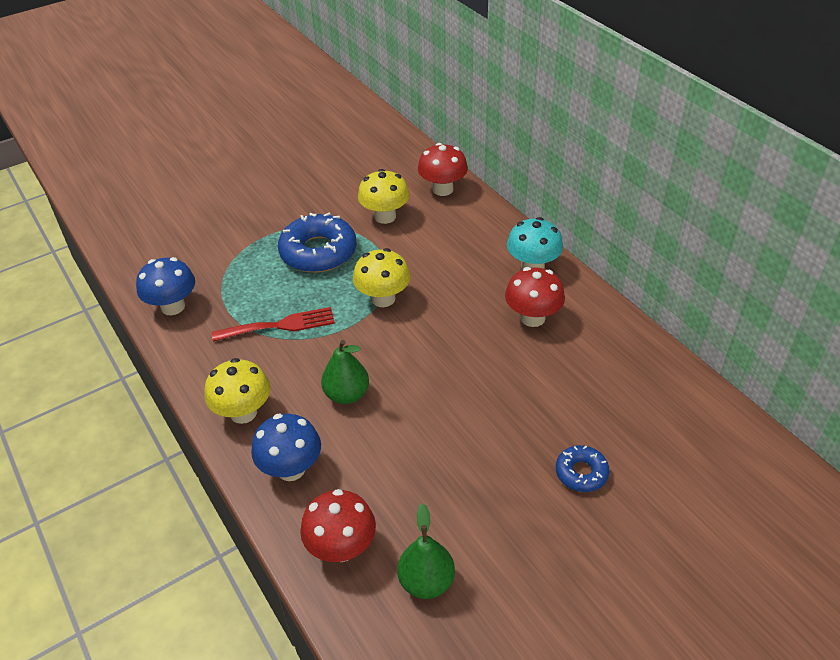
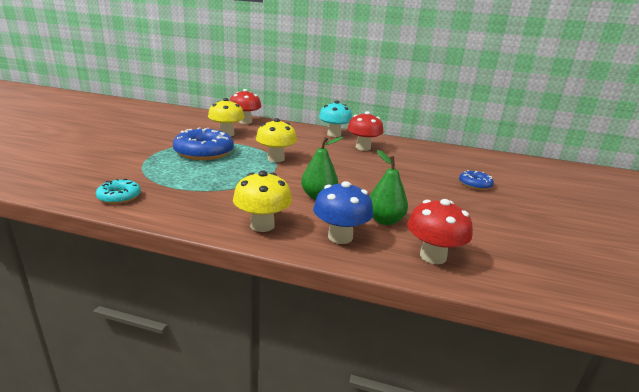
camera: 45 degrees left, 20 degrees down
(173, 306) = (119, 197): blue mushroom -> turquoise donut
(280, 325) = (225, 183): red fork -> none
(426, 582) = (497, 248): green pear -> green pear (384, 220)

